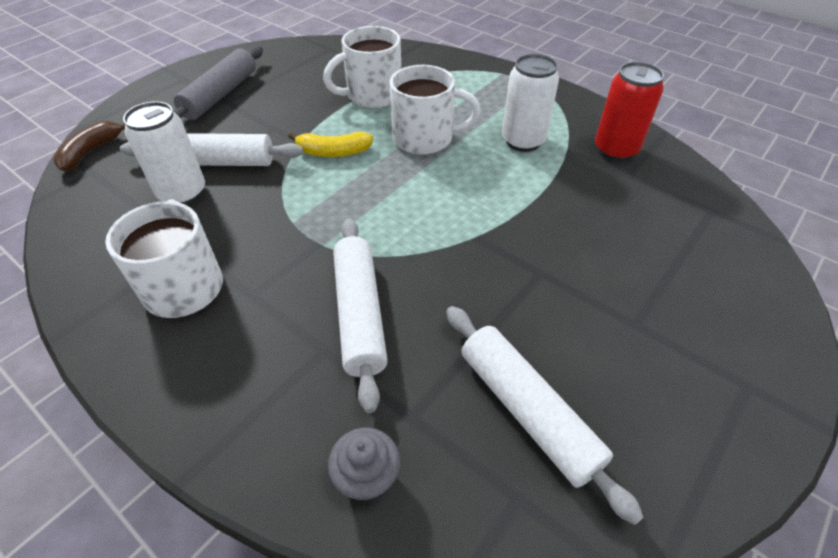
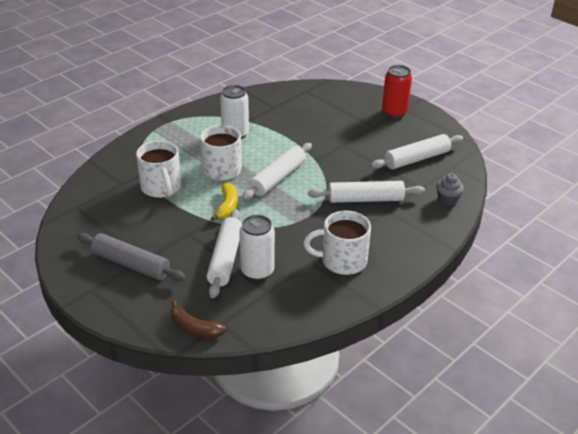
camera: 85 degrees left, 10 degrees down
(411, 195) = (278, 178): none -> white rolling pin
(615, 150) = (252, 106): red can -> red can (394, 112)

